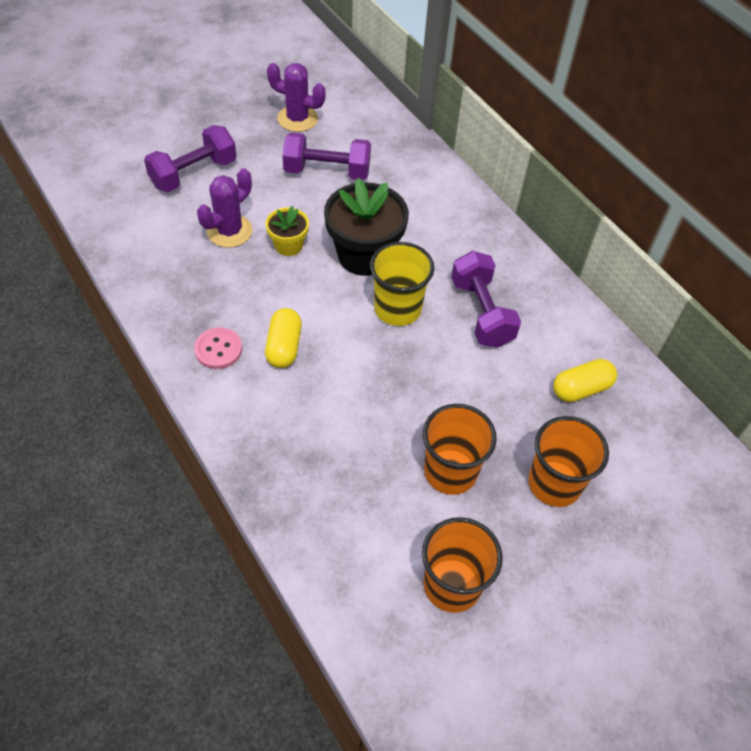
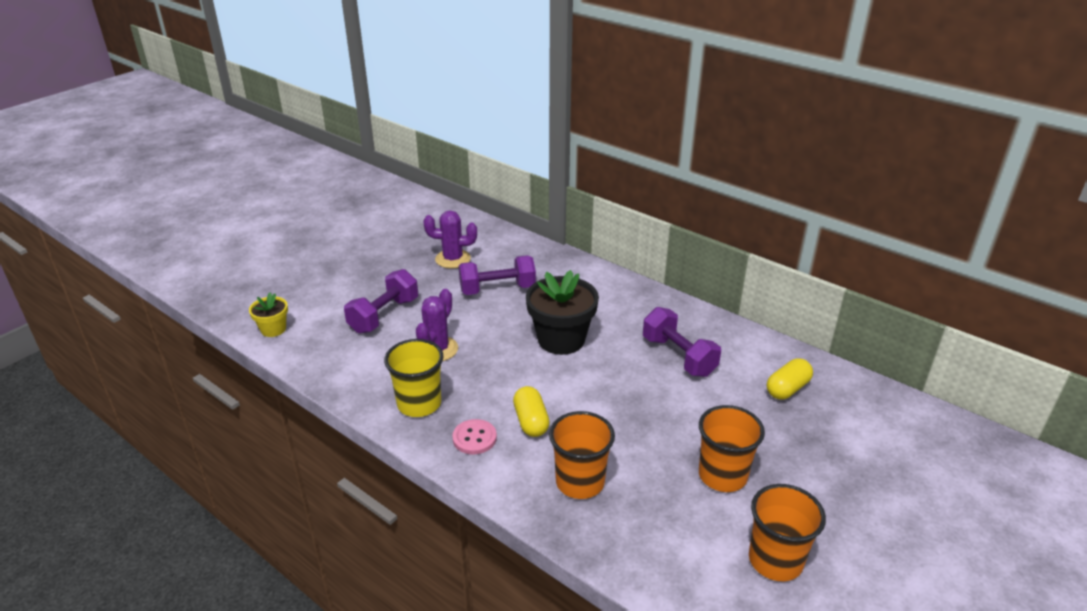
camera: 15 degrees left, 20 degrees down
(288, 245) = (494, 347): yellow flower pot -> yellow flower pot (273, 329)
(397, 309) = (610, 370): yellow cup -> yellow cup (419, 404)
(554, 483) = (809, 461): orange cup -> orange cup (580, 482)

